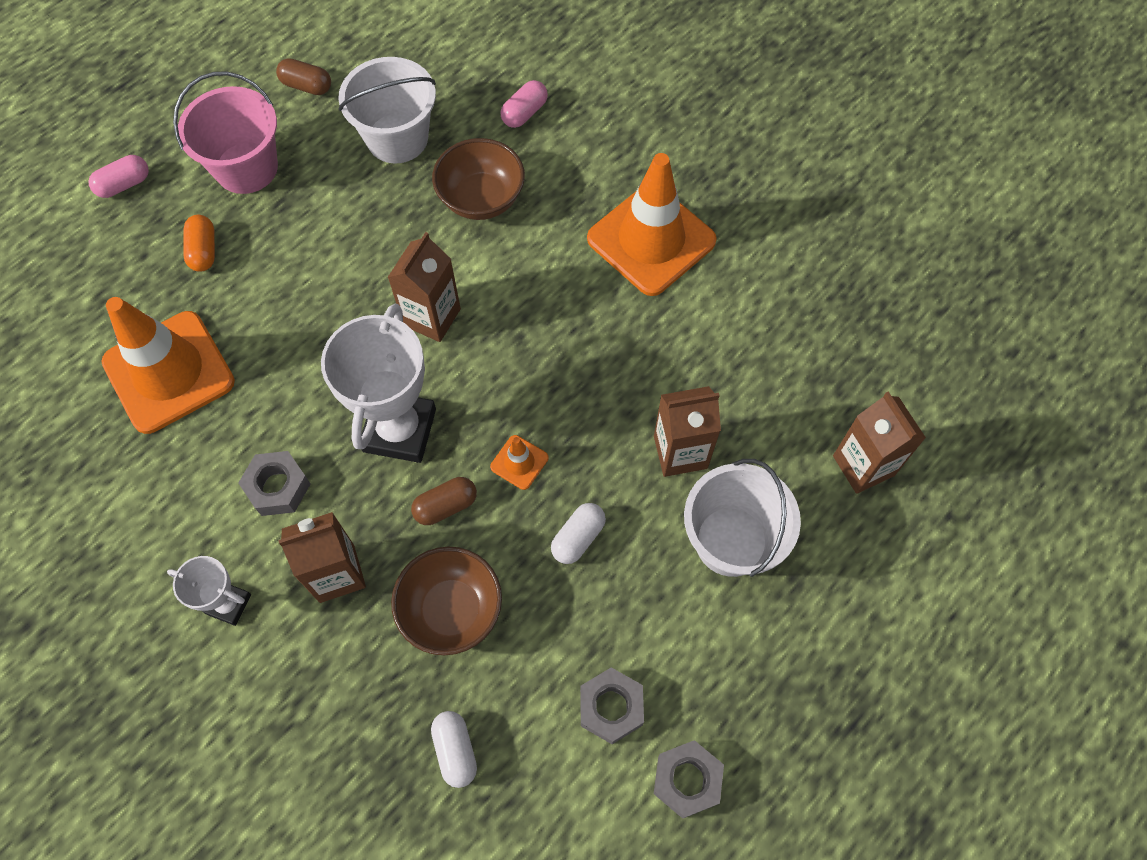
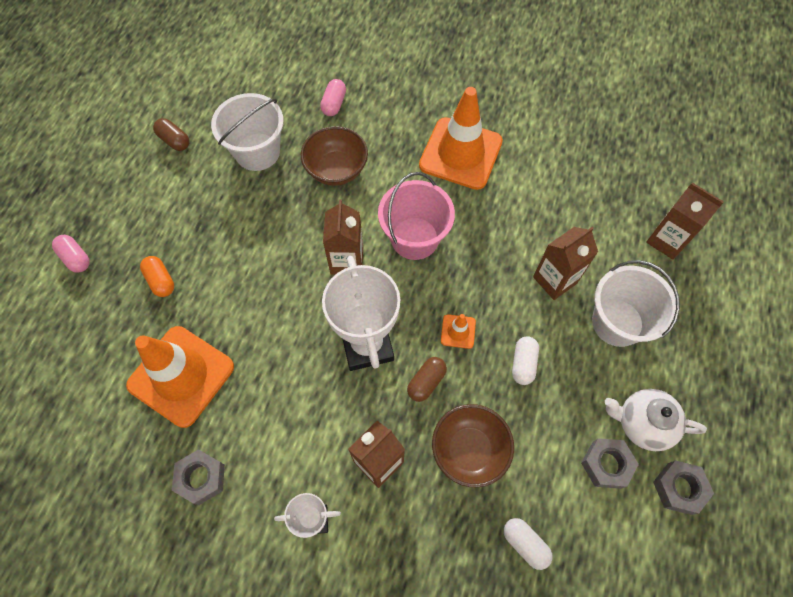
camera: 25 degrees left, 0 degrees up
(124, 184) = (76, 258): pink capsule -> pink capsule turned 75 degrees counterclockwise
(246, 168) = (161, 212): pink bucket -> pink bucket (415, 238)
(278, 487) = (304, 421): grey nut -> grey nut (201, 478)
(307, 86) = (174, 140): brown capsule -> brown capsule turned 45 degrees clockwise
(688, 680) = (642, 423): none -> white teapot

